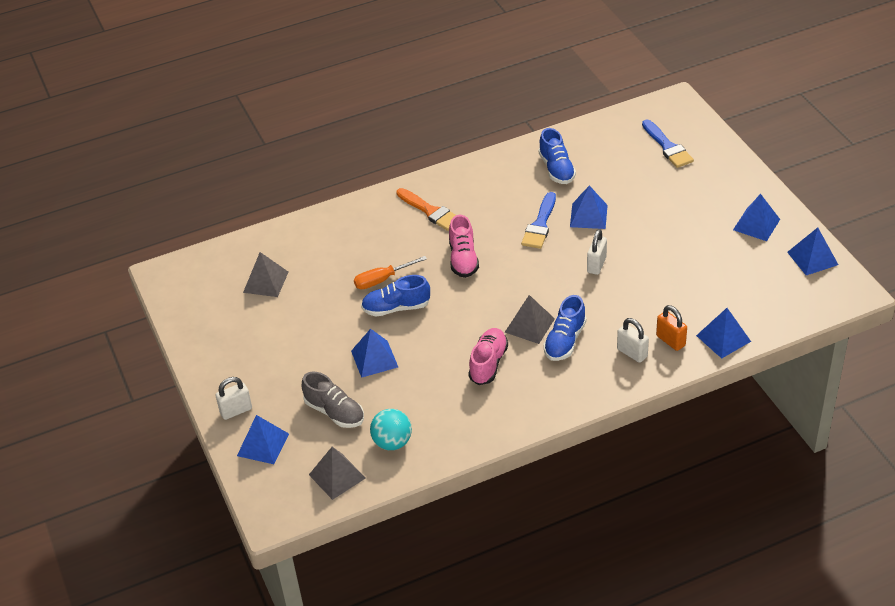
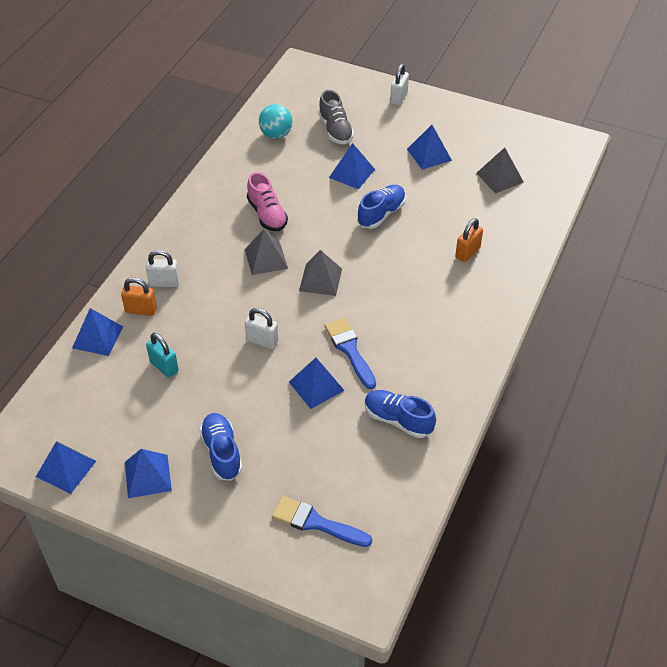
camera: 135 degrees right, 5 degrees up
(263, 444) = (356, 91): blue pyramid -> blue pyramid (429, 154)
(334, 412) = (335, 130): grey shoe -> grey shoe turned 105 degrees counterclockwise
(337, 476) = (288, 101): grey pyramid -> grey pyramid (320, 279)
(373, 241) = (467, 252): none -> orange padlock
(382, 280) = (419, 227): orange screwdriver -> none
(430, 211) = (456, 305): orange brush -> none
(463, 259) = (378, 280): pink shoe -> none
(565, 341) = (226, 262): blue shoe -> blue shoe (222, 452)
(596, 265) = (262, 341): white padlock -> white padlock turned 45 degrees counterclockwise
(687, 287) = (164, 366): none -> turquoise padlock

